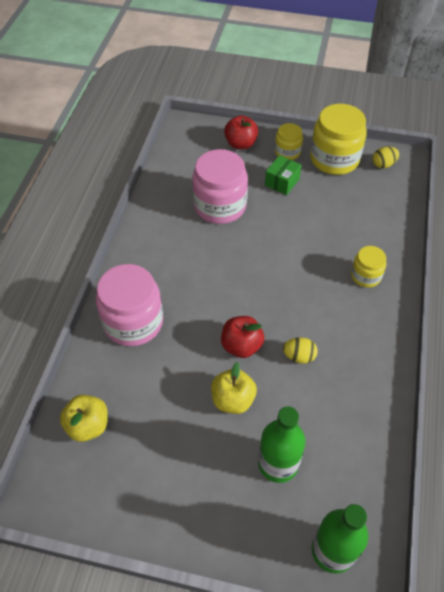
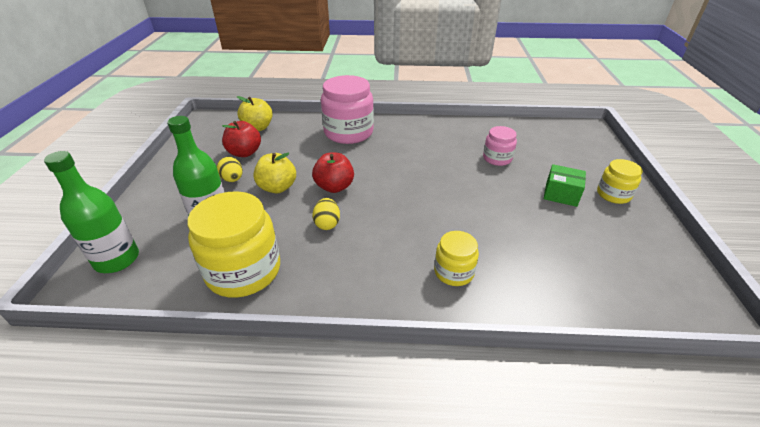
camera: 80 degrees right, 15 degrees down
(220, 206) = (497, 158): pink jar -> pink jar, size x0.54
(240, 144) = (594, 162): red apple -> red apple (244, 153)
(334, 159) = (637, 234): yellow jar -> yellow jar (243, 271)
(383, 164) = (673, 285): yellow egg -> yellow egg (232, 179)

